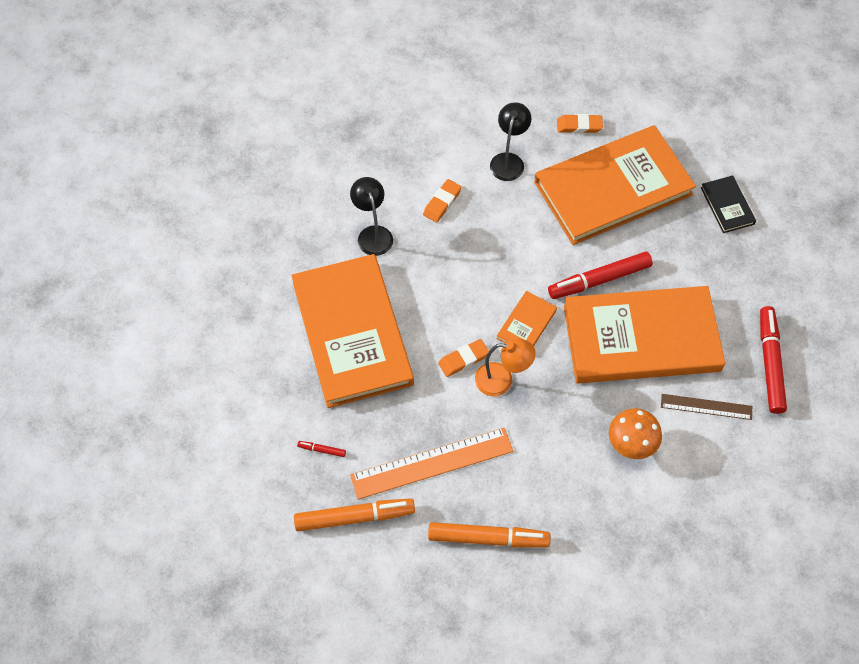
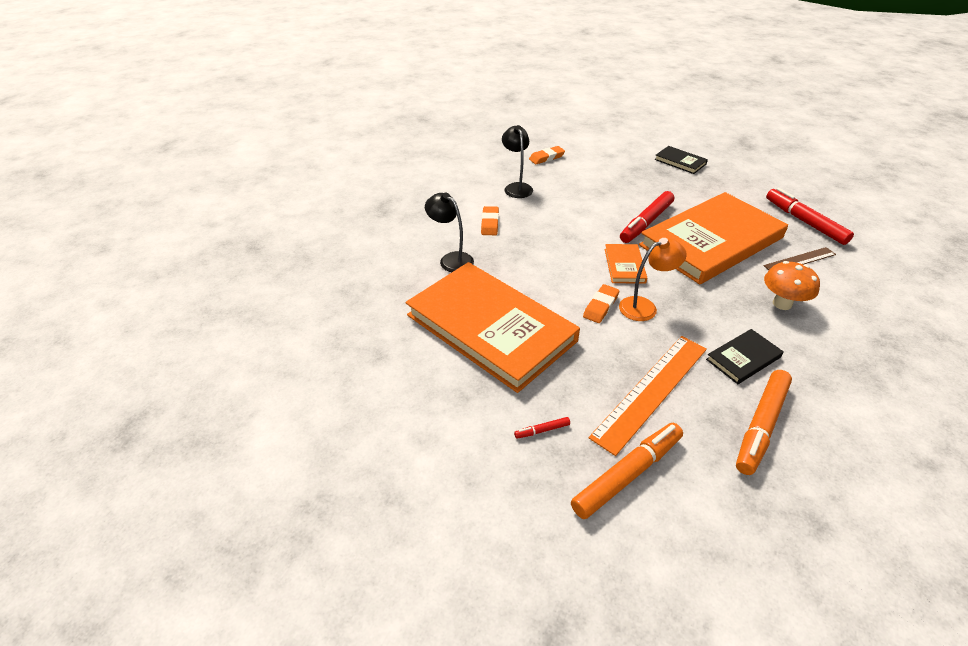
camera: 30 degrees left, 20 degrees down
(488, 538) = (761, 426): orange marker -> orange marker turned 150 degrees clockwise
(536, 476) = (743, 358): none -> black book
(613, 188) = (601, 177): orange book -> none

